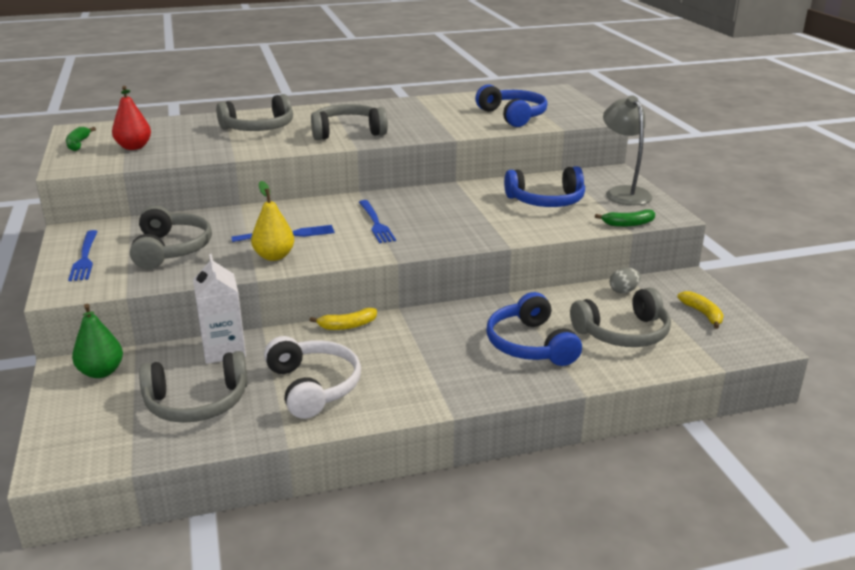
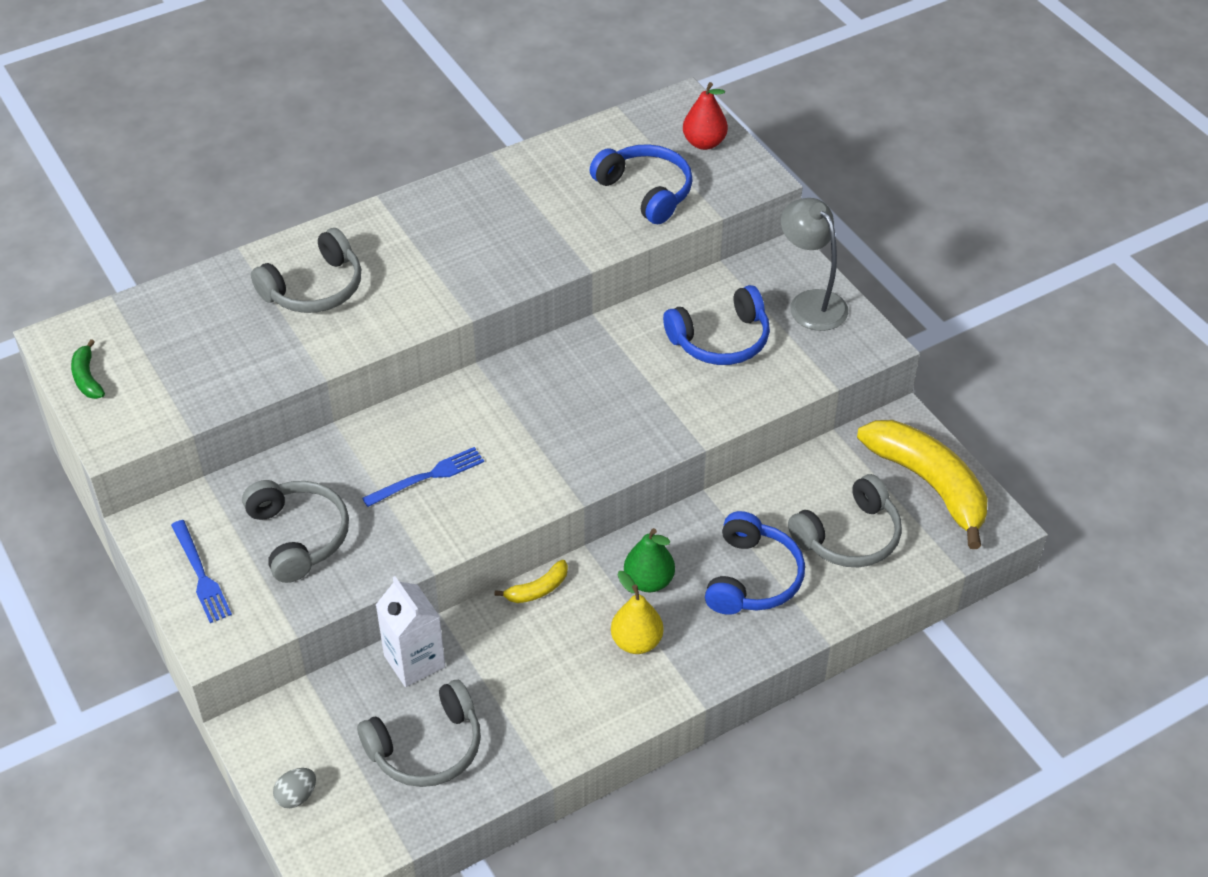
camera: 15 degrees left, 20 degrees up
(101, 372) = (293, 726): green pear -> green pear (649, 581)
(134, 147) = (170, 371): red pear -> red pear (704, 143)
(274, 256) = (432, 524): yellow pear -> yellow pear (636, 642)
(313, 386) = (541, 696): white headphones -> none
(347, 132) = (441, 277): grey headphones -> none
(376, 223) = (526, 431): blue fork -> none
(530, 345) = (752, 578): blue headphones -> blue headphones turned 135 degrees counterclockwise
(623, 291) = (835, 460): grey egg -> grey egg (296, 796)
(628, 224) = (830, 372): green banana -> none
(702, 314) = (929, 484): yellow banana -> yellow banana, size x2.34

